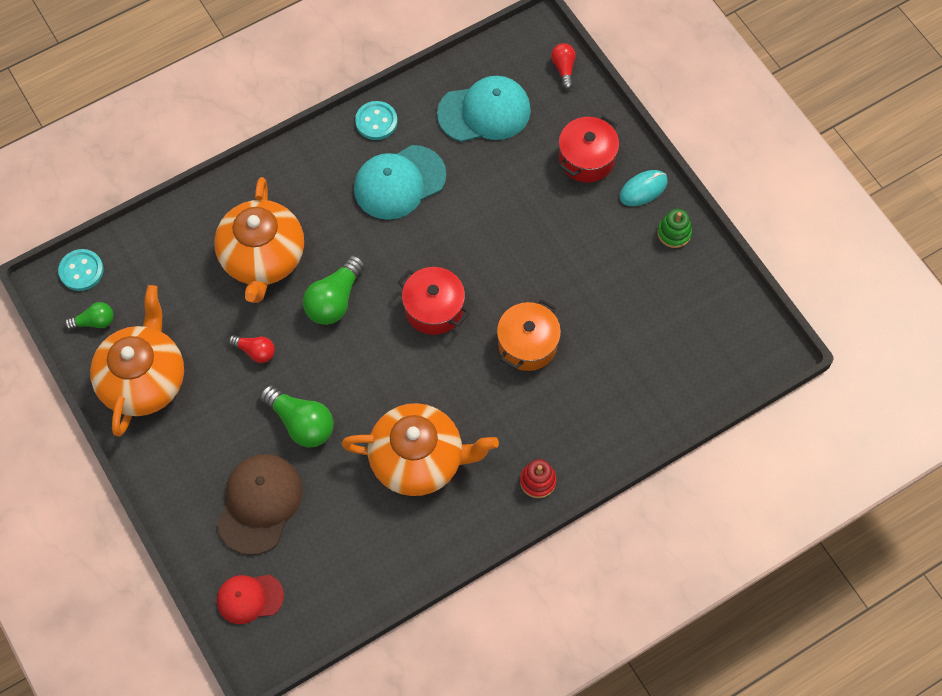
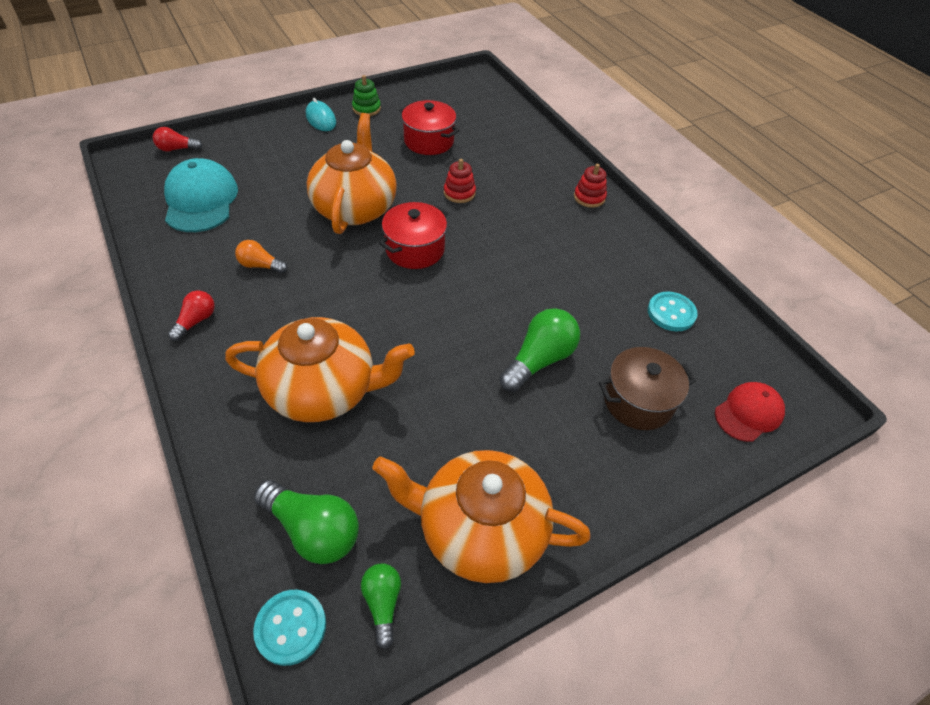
camera: 90 degrees left, 15 degrees down
(249, 598) = (748, 413): red cap -> red cap turned 120 degrees counterclockwise
(255, 351) = (449, 401): red light bulb -> red light bulb (196, 321)
(259, 504) = (638, 401): brown cap -> brown pot
(334, 300) = (392, 325): green light bulb -> green light bulb (313, 530)
(376, 121) = (175, 279): turquoise button -> turquoise button (671, 313)
(399, 182) = (260, 265): turquoise cap -> orange light bulb
(418, 459) = (575, 270): orange teapot -> orange teapot (355, 208)
(527, 344) = (459, 193): orange pot -> red stacking toy
(586, 159) = (279, 145): red pot -> red pot (429, 141)

